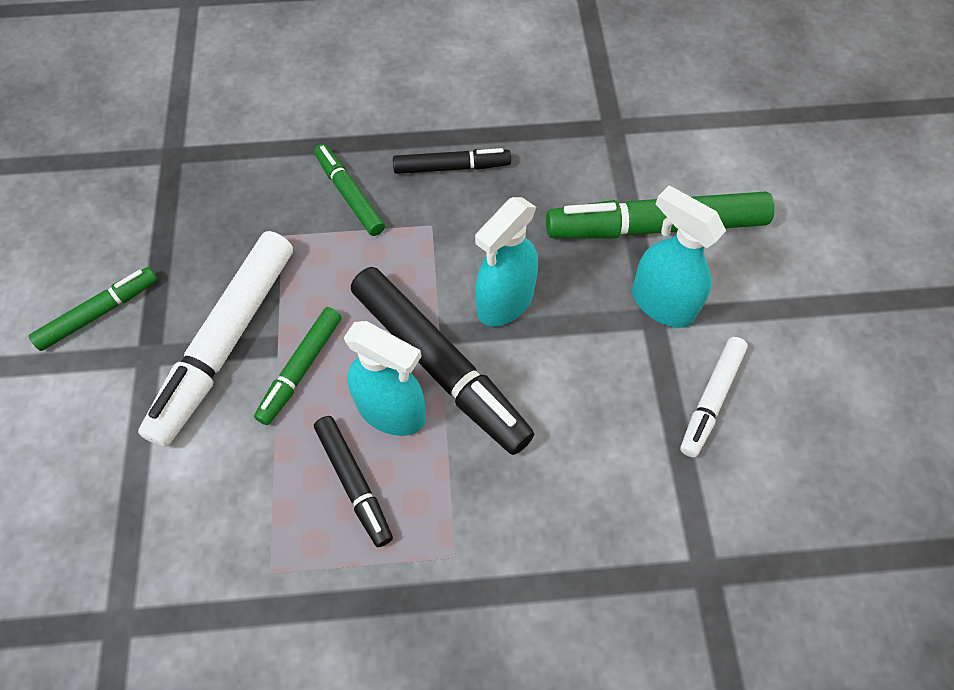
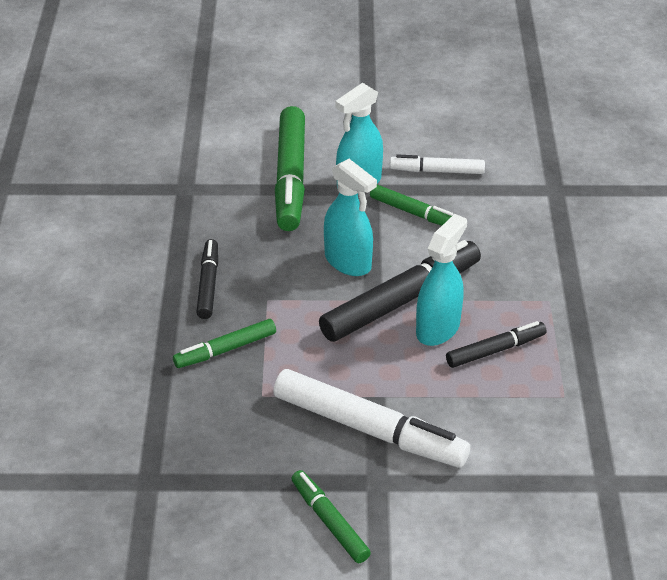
camera: 85 degrees left, 20 degrees down
(301, 369) = (398, 381): green marker -> green marker (414, 213)
(711, 399) = (437, 171): white marker -> white marker turned 150 degrees clockwise

